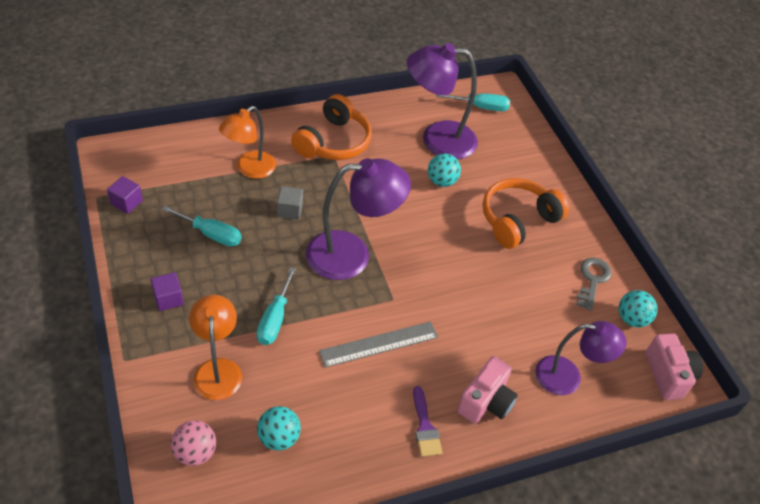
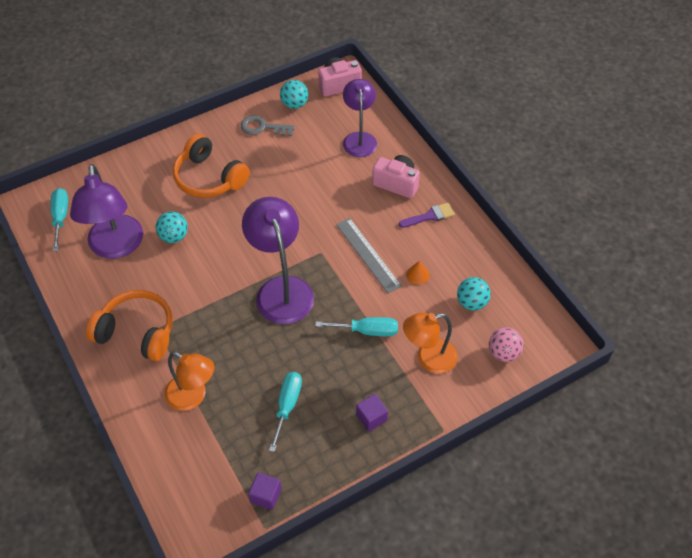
camera: 95 degrees left, 5 degrees up
(290, 210) = (240, 348): grey cube -> none
(337, 388) = (417, 274): none -> orange cone

